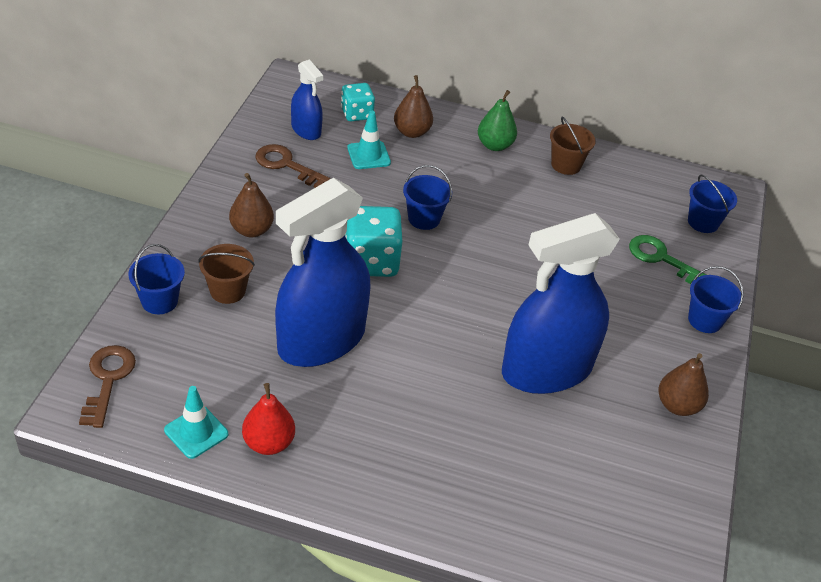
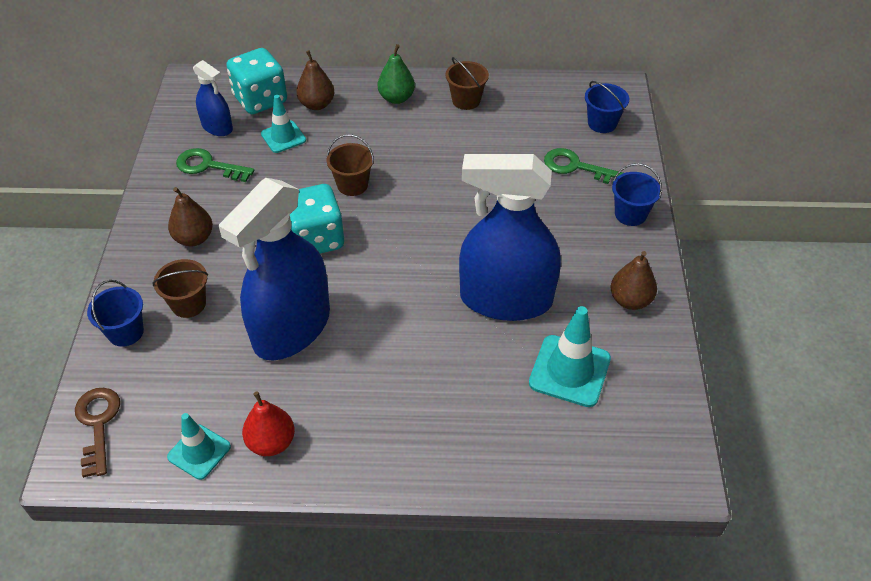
camera: 10 degrees left, 5 degrees up
(286, 165) = (208, 166): brown key -> green key
(356, 114) = (260, 100): turquoise dice -> turquoise dice, size x1.64
(424, 218) = (352, 185): blue bucket -> brown bucket
(546, 370) = (506, 299): blue spray bottle -> blue spray bottle turned 45 degrees clockwise
(591, 458) = (569, 371): none -> turquoise traffic cone

